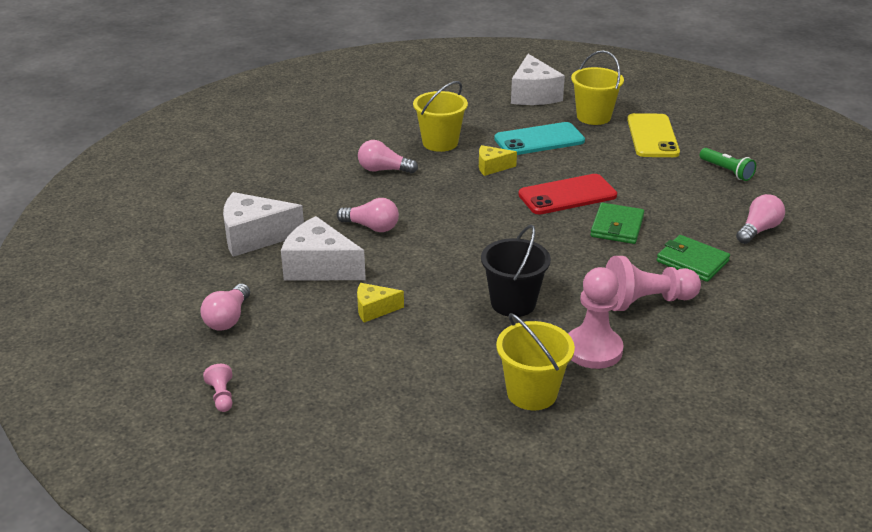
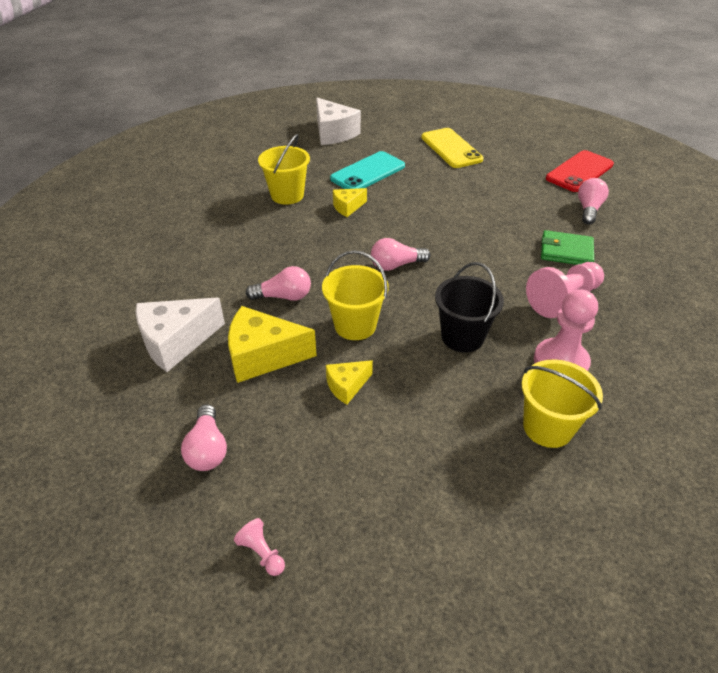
camera: 25 degrees left, 10 degrees up
(319, 267) = (263, 356): white cheese -> yellow cheese
(383, 170) = (255, 234): pink light bulb -> pink light bulb (396, 265)
(567, 195) = (427, 217): red phone -> red phone (579, 172)
(593, 117) = (394, 142): yellow bucket -> yellow bucket (355, 325)
(617, 226) = (487, 236): green wallet -> none
(726, 171) = (526, 165): green flashlight -> none

